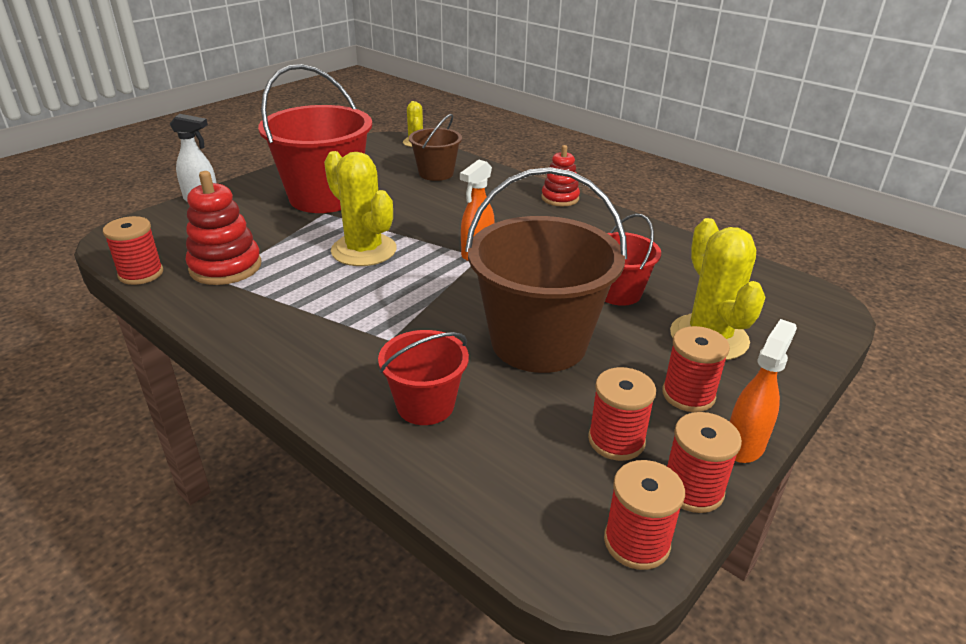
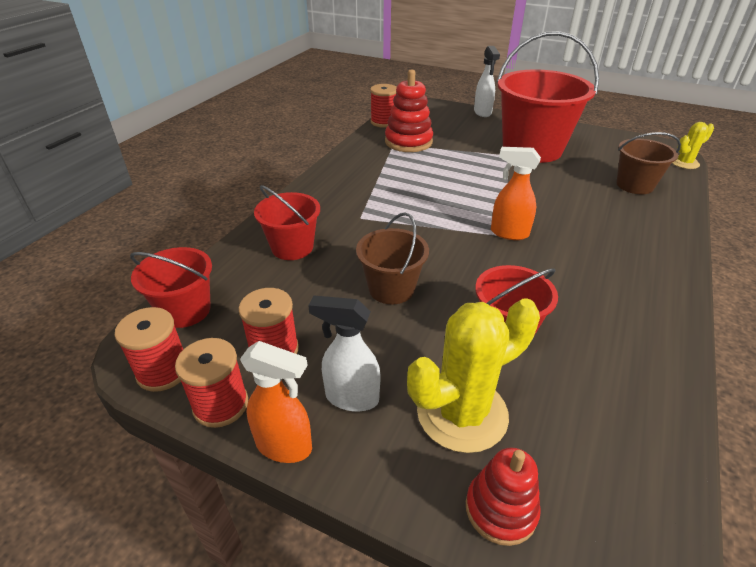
camera: 75 degrees right, 5 degrees up
(364, 250) = (468, 182): yellow cactus -> none
(524, 520) = (185, 310): none -> red bucket
(539, 342) = (391, 289): brown bucket -> brown bucket, size x0.53
(560, 198) = (674, 266): red stacking toy -> red stacking toy (501, 509)
(688, 395) = (351, 397): red spool -> white spray bottle

